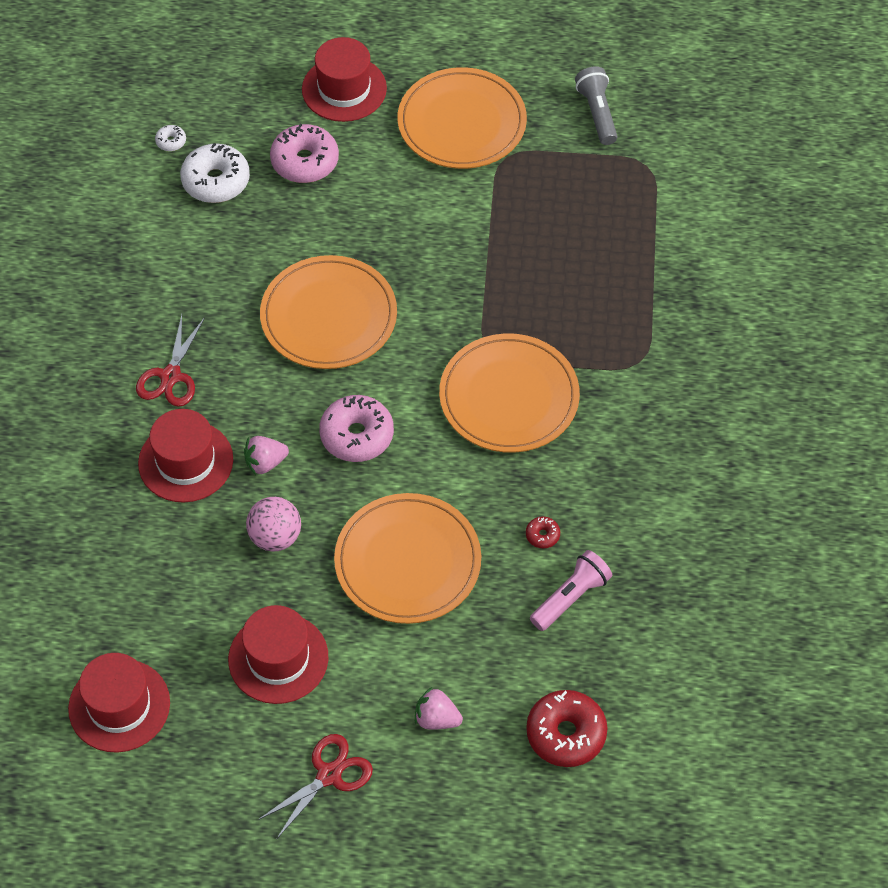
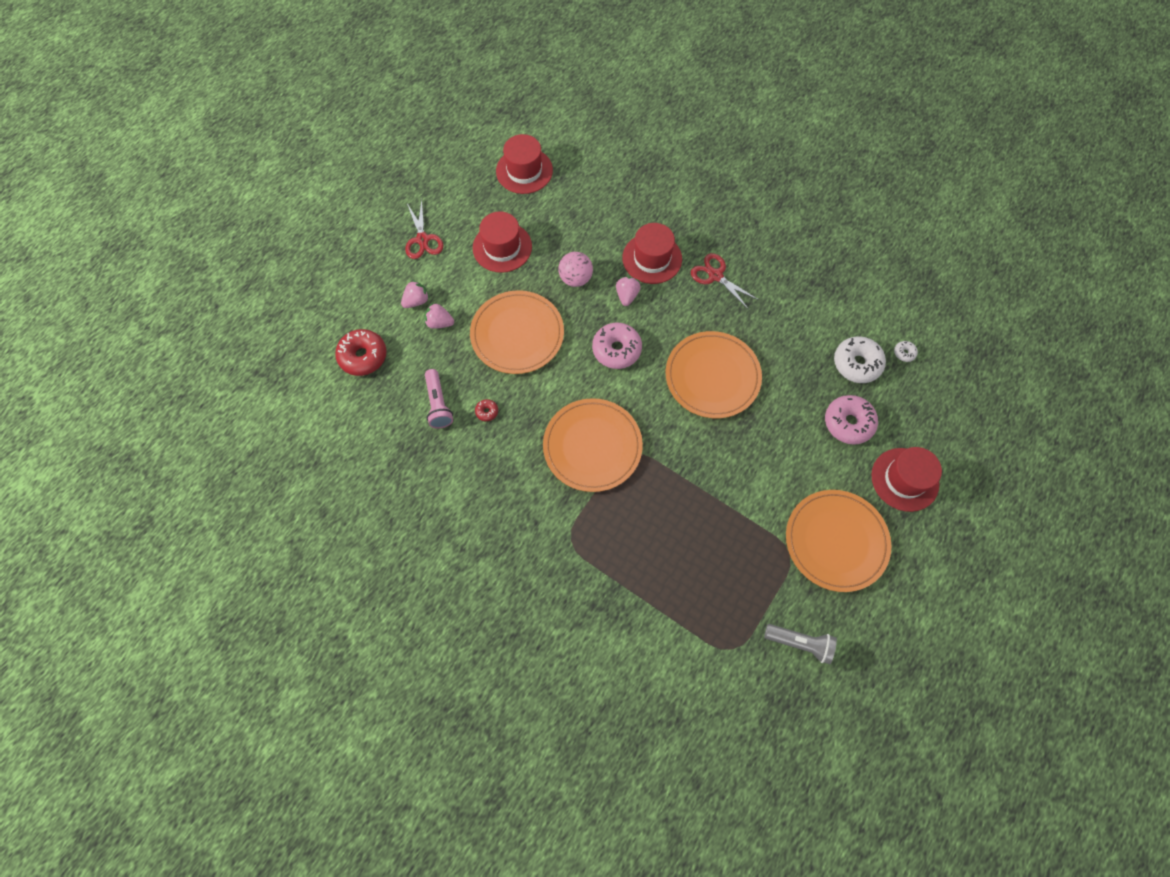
camera: 120 degrees right, 10 degrees up
(452, 668) = (439, 323): none -> pink strawberry

